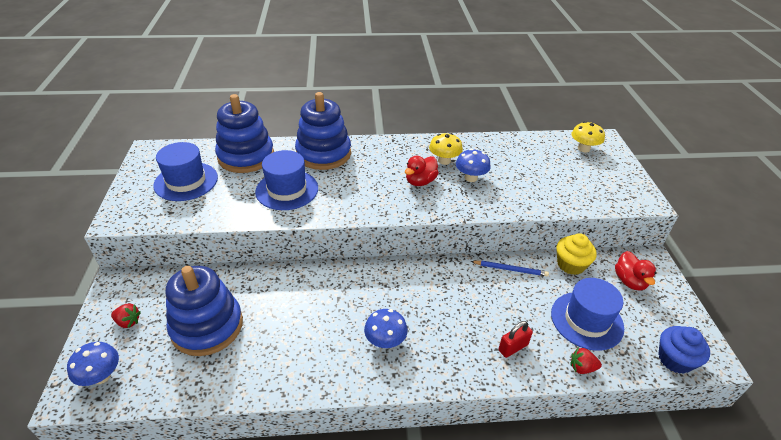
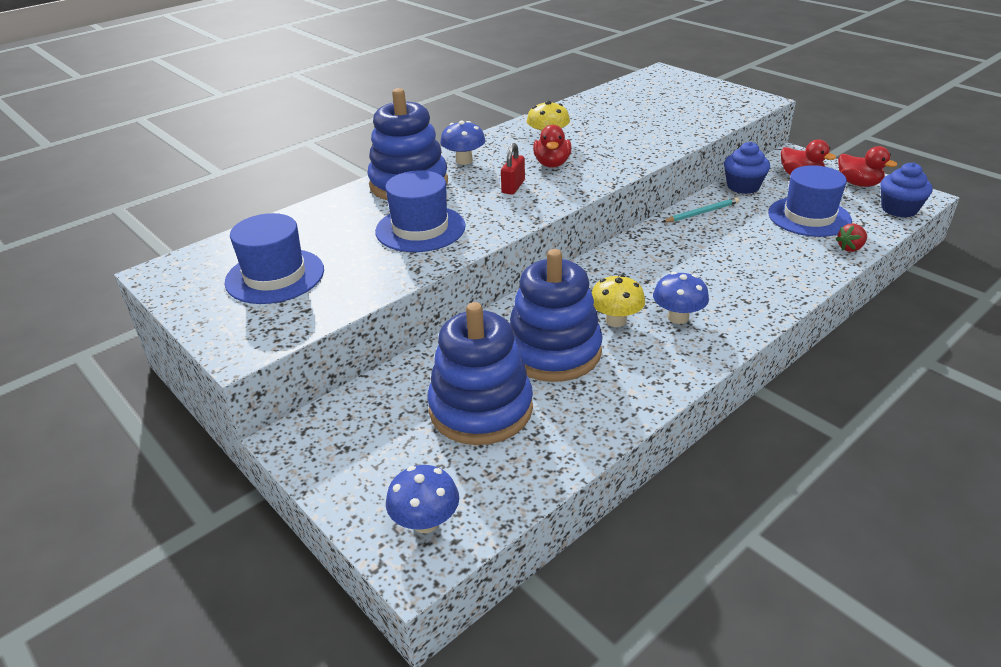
camera: 35 degrees left, 5 degrees down
(128, 322) = (375, 461): red strawberry -> none
(246, 156) = (315, 223): blue stacking toy -> blue stacking toy (553, 351)
(471, 178) = (594, 142): blue mushroom -> blue mushroom (464, 161)
(510, 269) = (702, 213): blue pencil -> turquoise pencil
(513, 347) = (784, 263): red padlock -> red padlock (513, 187)
(571, 264) = (743, 186): yellow cupcake -> blue cupcake
(583, 148) = (657, 84): yellow mushroom -> yellow mushroom (616, 320)
(671, 315) = (858, 184): none -> red duck

